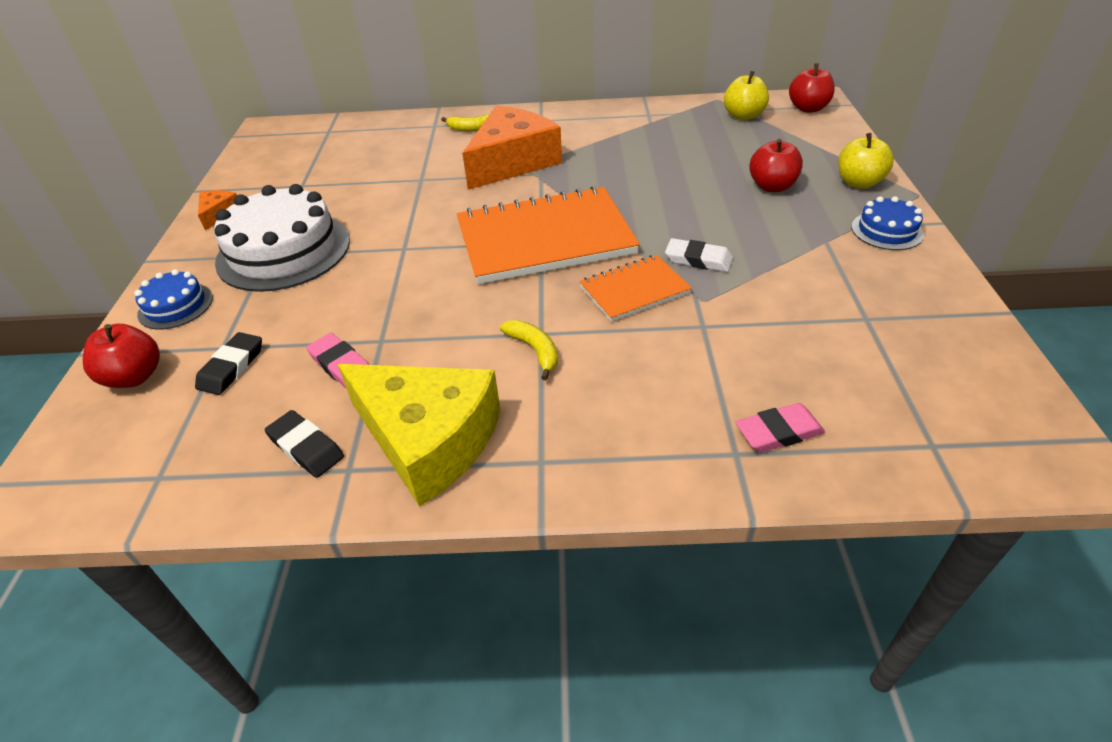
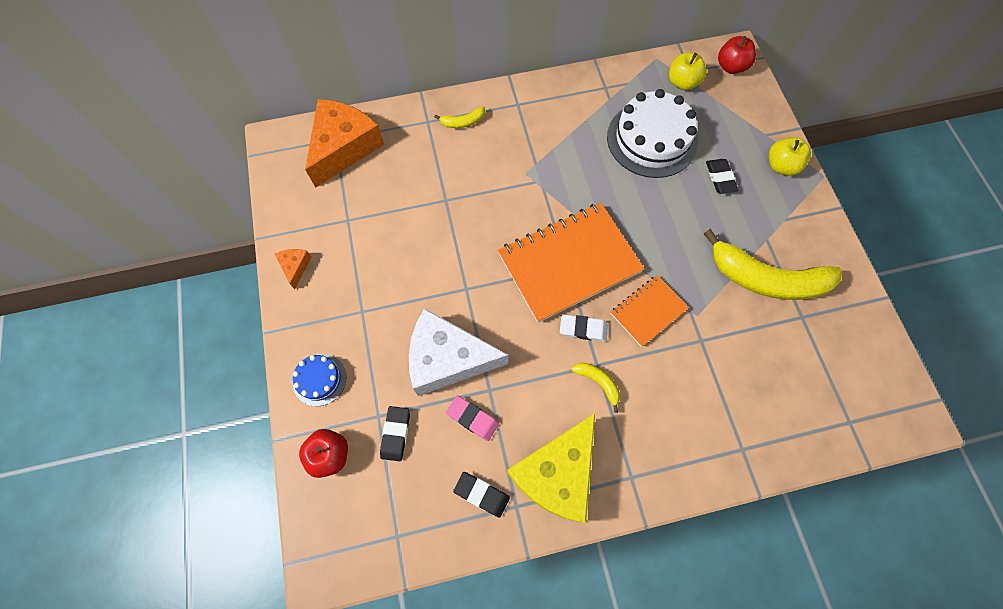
camera: 15 degrees left, 25 degrees up
(284, 251) = (373, 305): white cake -> white cake (651, 139)
(344, 305) = (448, 359): none -> white cheese
(428, 439) = (557, 473): yellow cheese -> yellow cheese turned 105 degrees clockwise
(512, 162) = (513, 168): orange cheese -> orange cheese (344, 147)
(698, 259) = (684, 272): white eraser -> white eraser (583, 329)
(772, 186) = (720, 178): red apple -> black eraser
(778, 432) = (764, 427): pink eraser -> none
(817, 276) = (766, 279): none -> yellow banana
(886, 230) = (806, 221): blue cake -> none

